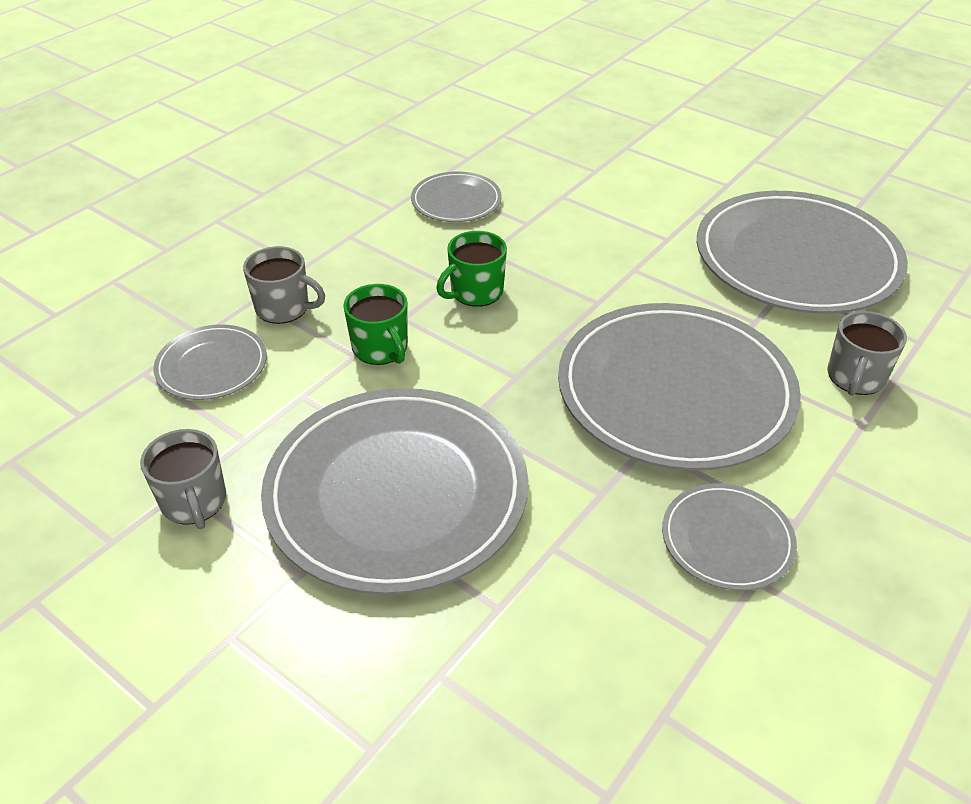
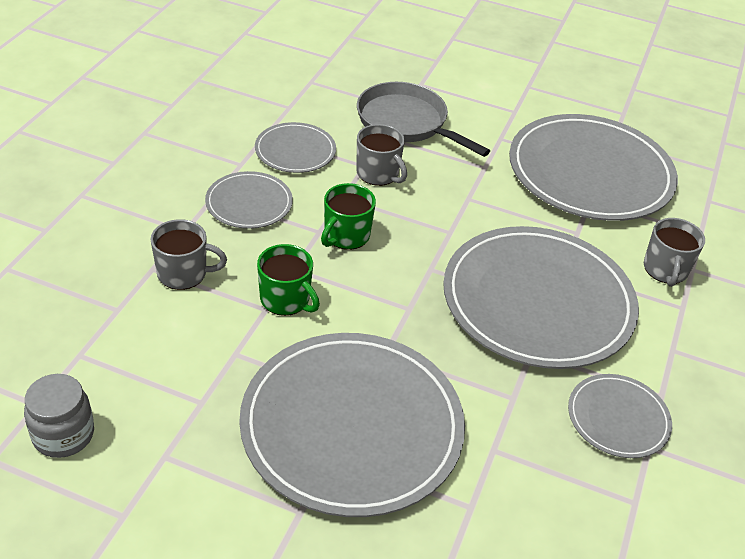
camera: 20 degrees left, 0 degrees up
(90, 449) = (63, 435): none -> grey jar
(194, 502) = (182, 466): grey mug -> grey mug (378, 174)
(212, 366) = (141, 338): grey plate -> grey plate (249, 203)
(593, 185) = (406, 123): none -> grey pan

